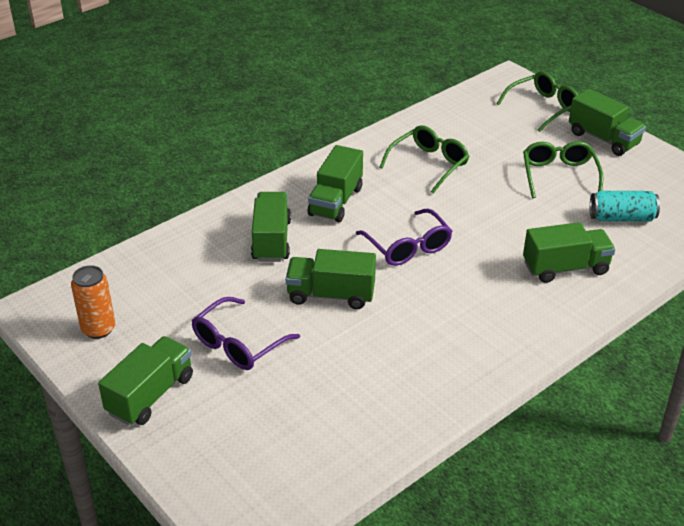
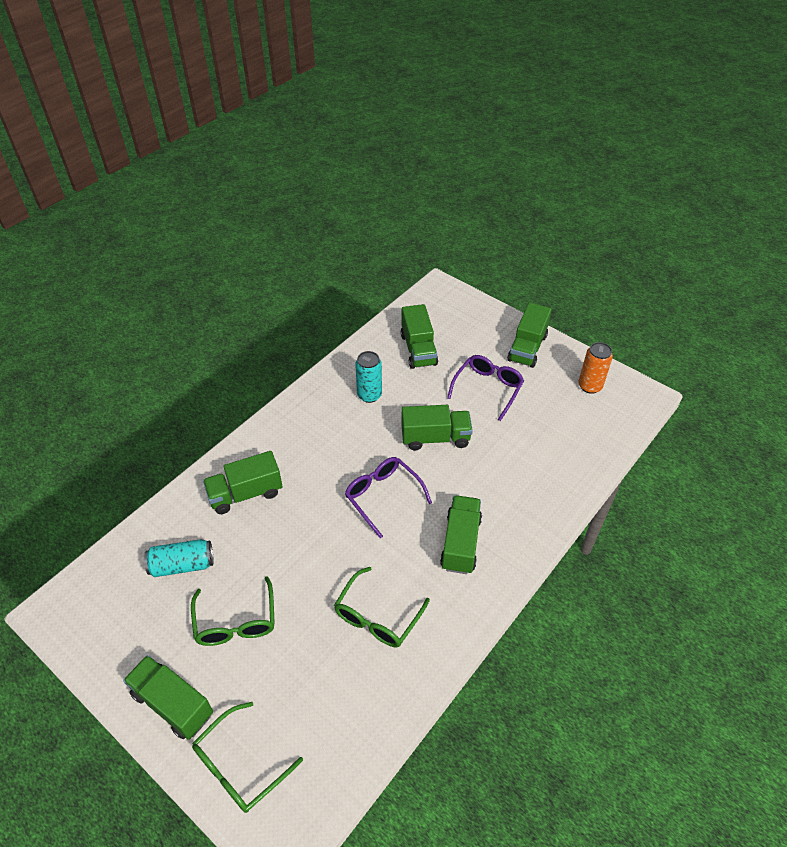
camera: 170 degrees right, 10 degrees up
(271, 240) = (502, 485): green truck -> green truck (418, 349)
(406, 357) = (369, 395): none -> turquoise can

